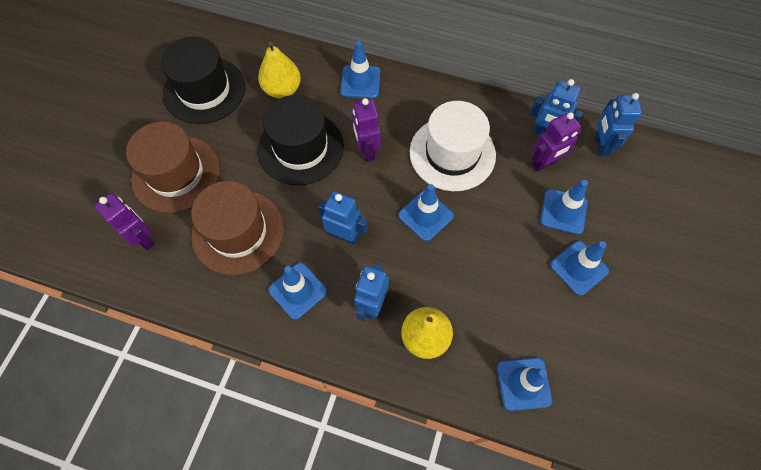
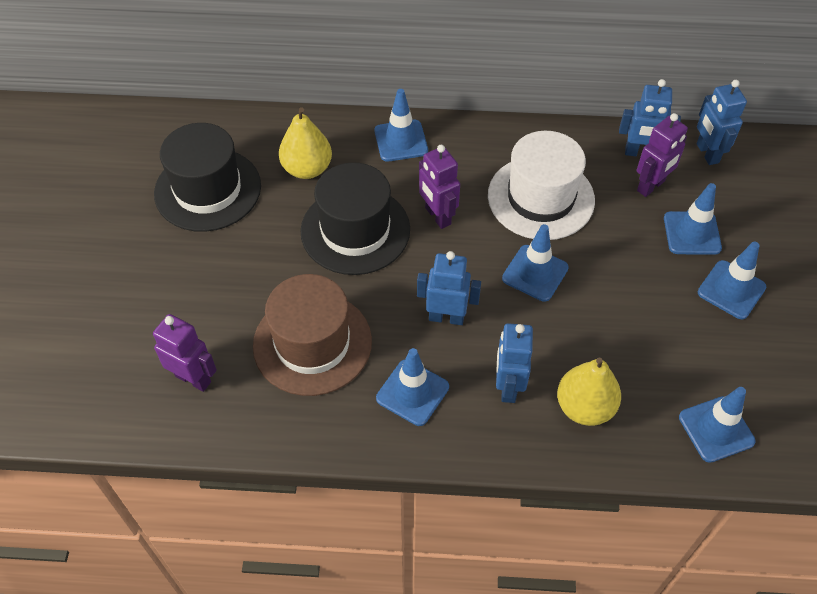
camera: 15 degrees left, 10 degrees down
(176, 174) = (207, 294): brown hat -> none

